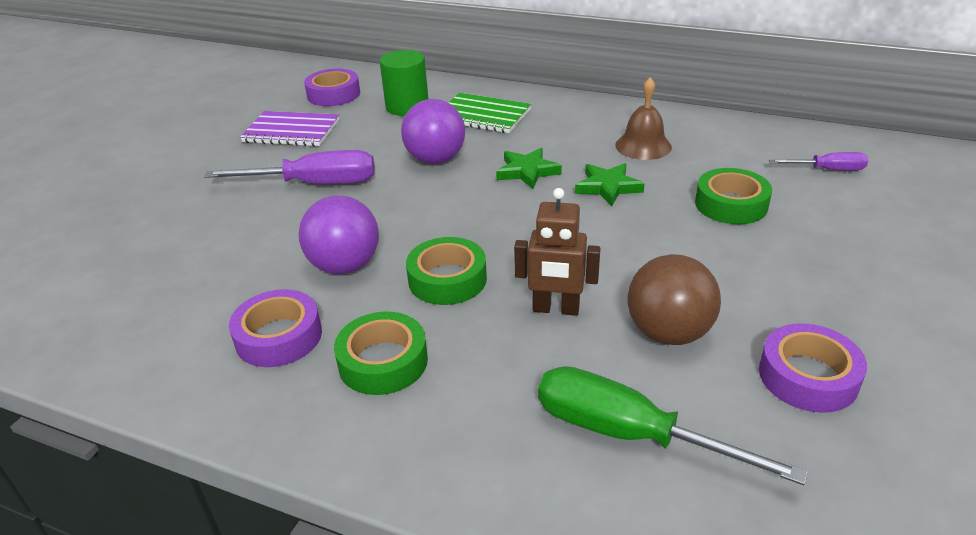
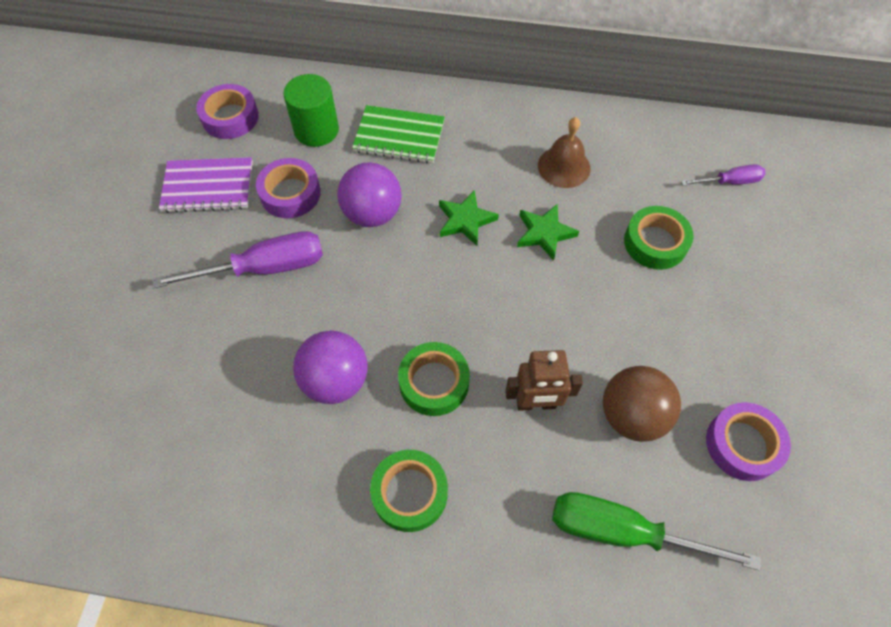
camera: 15 degrees left, 25 degrees up
(279, 336) = (309, 481): purple tape -> purple tape (290, 193)

